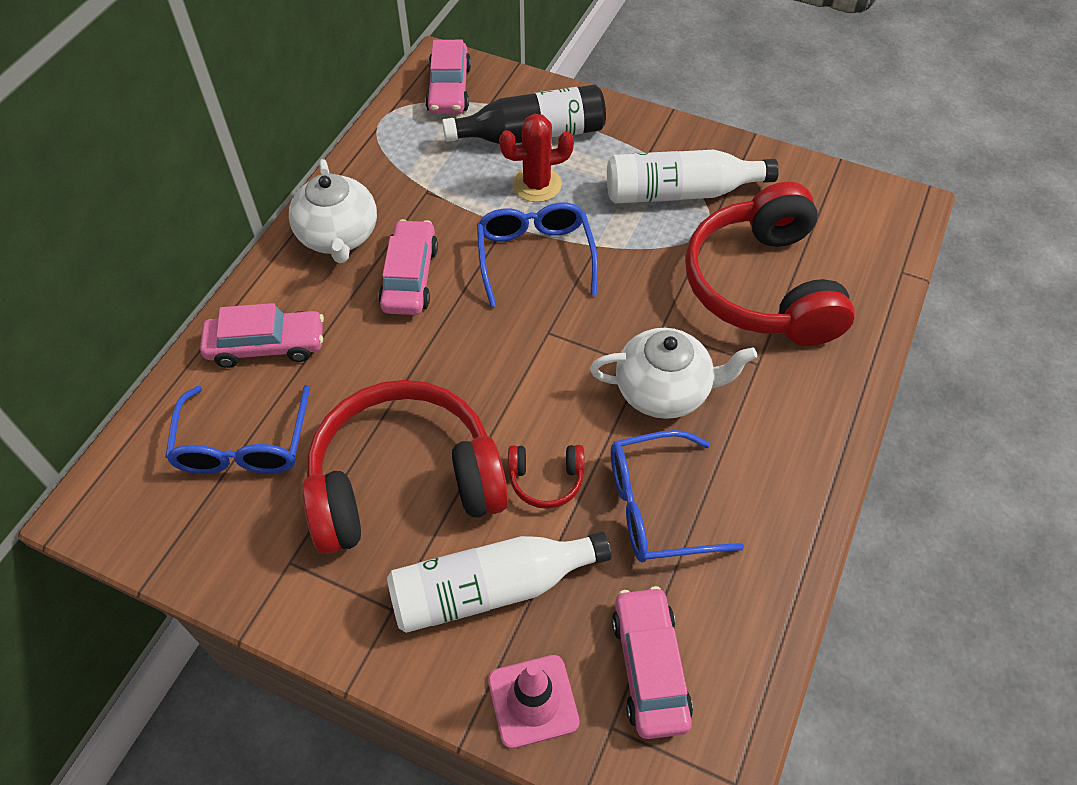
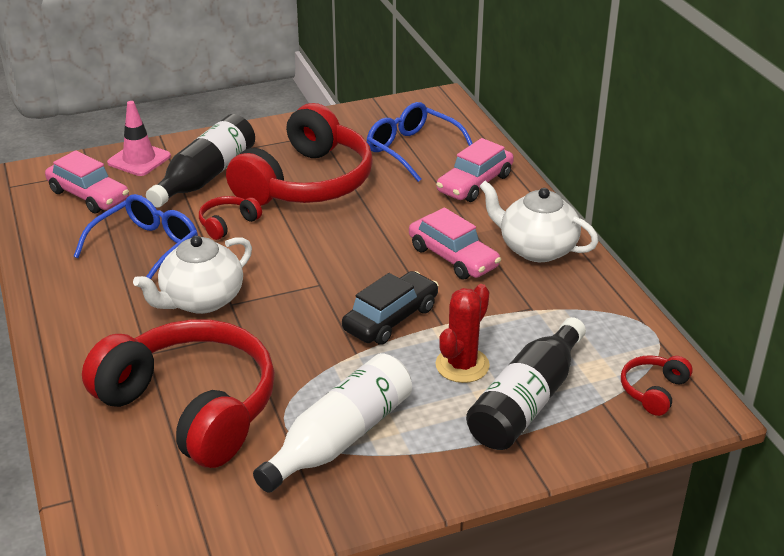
camera: 135 degrees right, 20 degrees down
(449, 89) = (653, 390): pink car -> red headphones
(490, 588) = (206, 176): white bottle -> black bottle
(535, 256) = (391, 318): blue glasses -> black car

